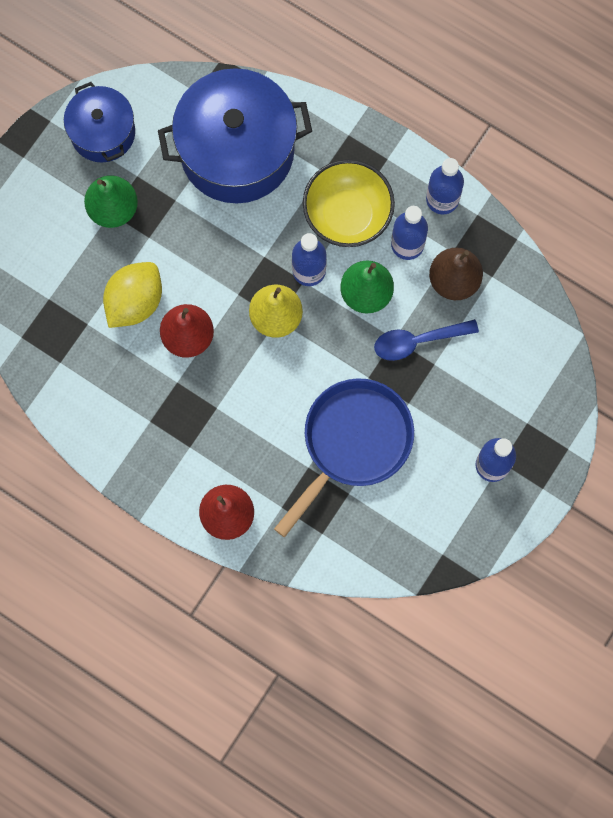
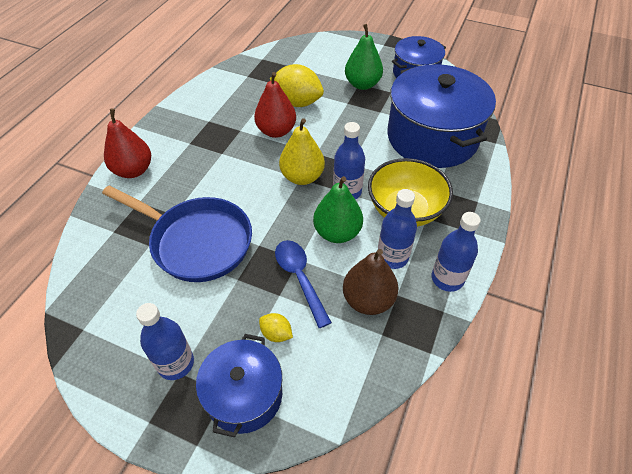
camera: 80 degrees right, 25 degrees down
(476, 372) = (276, 333): none -> yellow lemon
(531, 406) = (244, 395): none -> blue pot

